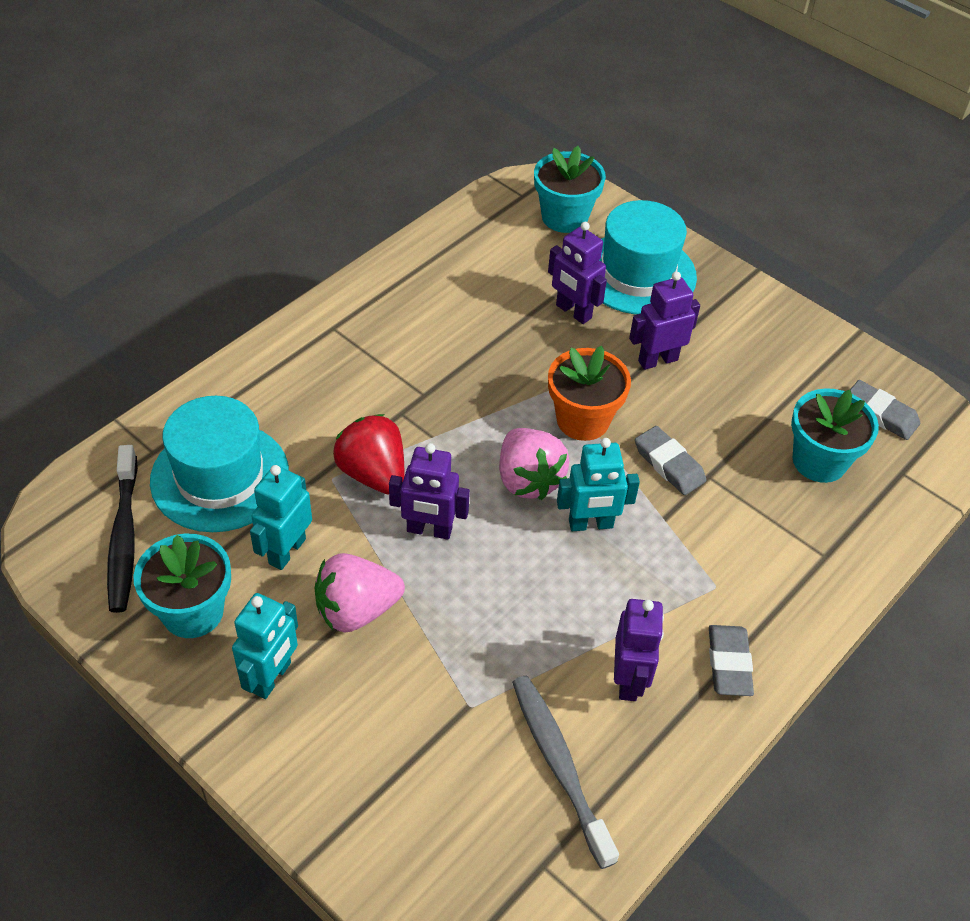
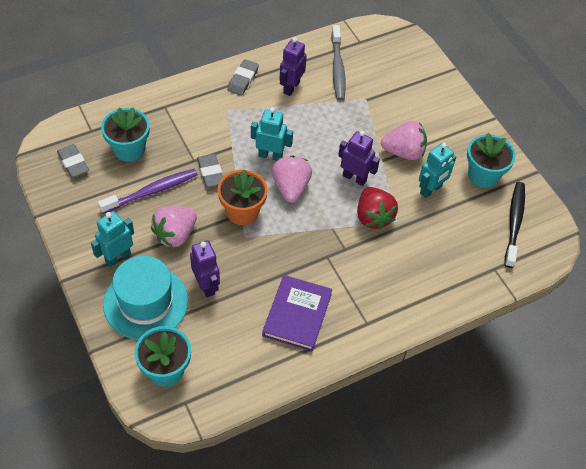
camera: 160 degrees left, 5 degrees up
(220, 477) = (458, 241): turquoise hat -> none
(272, 677) = (451, 136): turquoise robot -> turquoise robot (118, 257)
(433, 312) = (297, 314): none -> purple book
(657, 360) = (175, 235): purple robot -> pink strawberry
(735, 408) = (151, 191): none -> purple toothbrush

